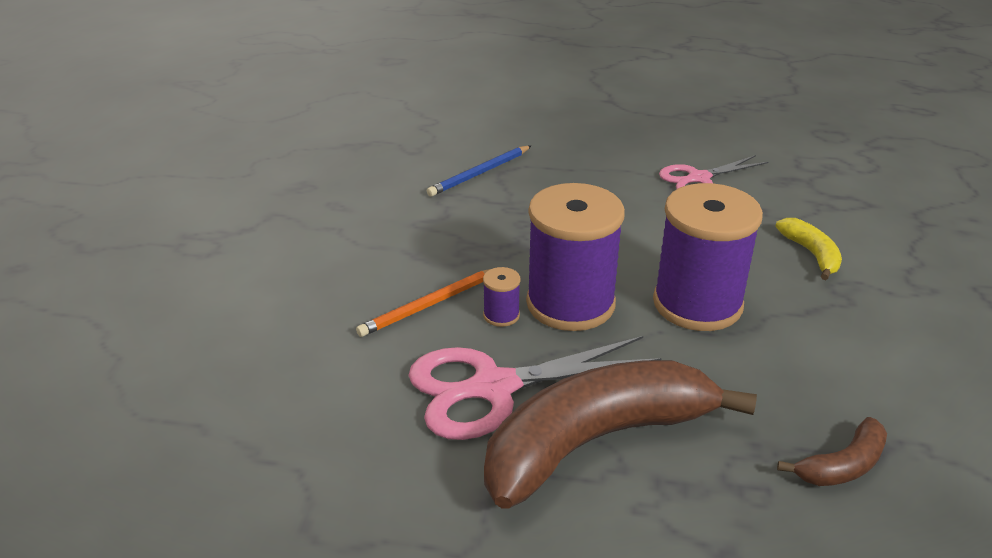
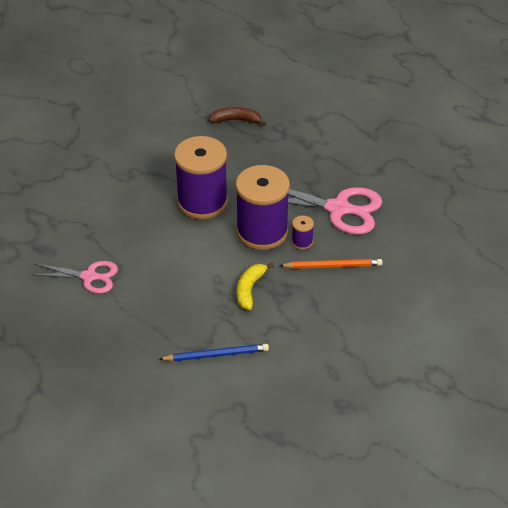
camera: 145 degrees left, 10 degrees up
(595, 441) = (317, 169): brown banana -> none
(811, 254) = (109, 198): yellow banana -> yellow banana (250, 289)

